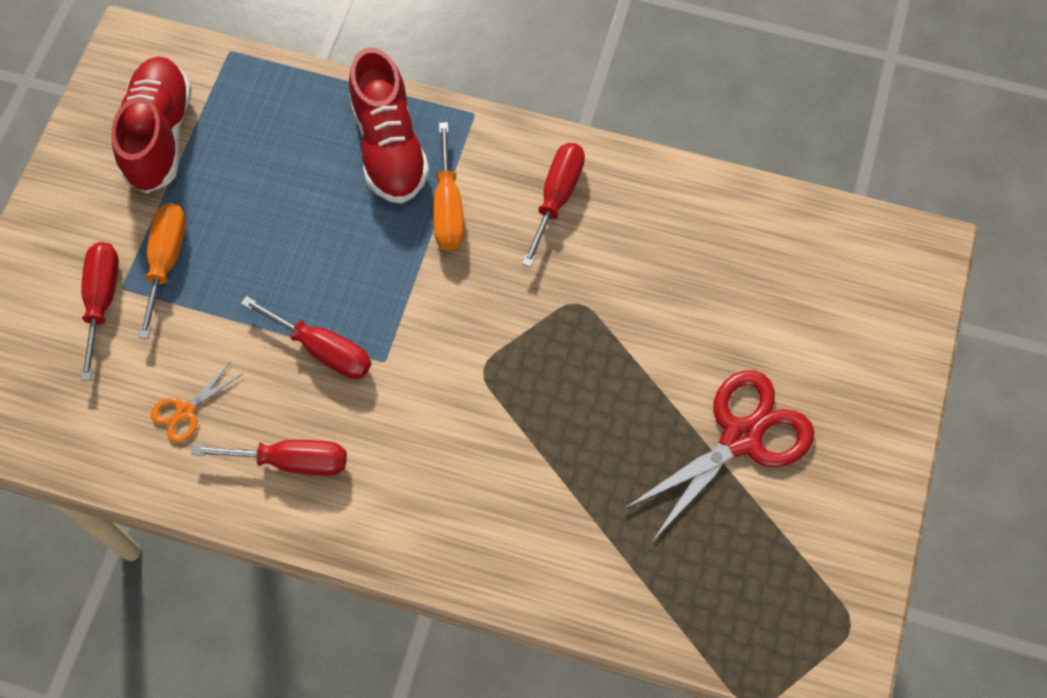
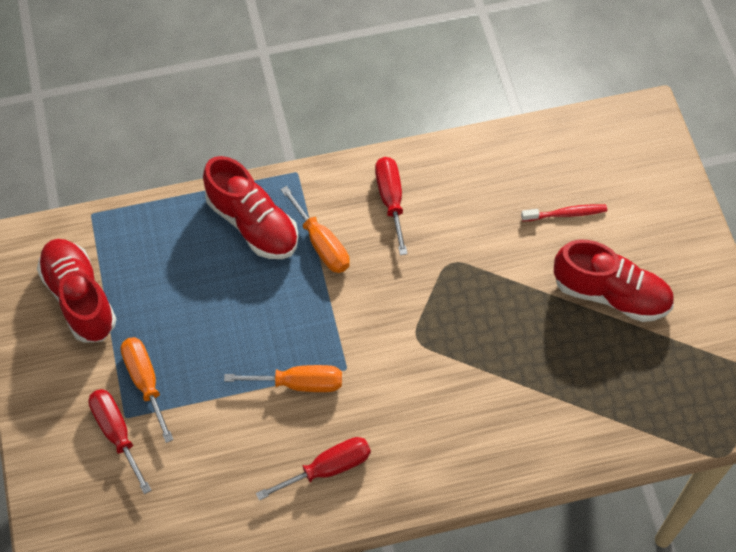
camera: 30 degrees left, 5 degrees down
(185, 411) = (230, 476): orange scissors -> none
(323, 350) = (299, 383): red screwdriver -> orange screwdriver
(741, 438) = (610, 294): red scissors -> red shoe
(749, 316) = (566, 214): none -> red toothbrush

